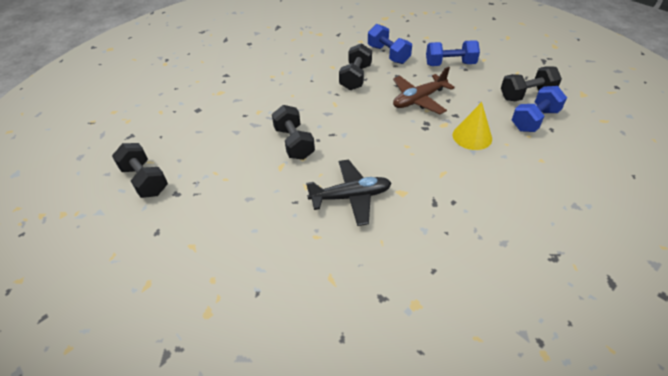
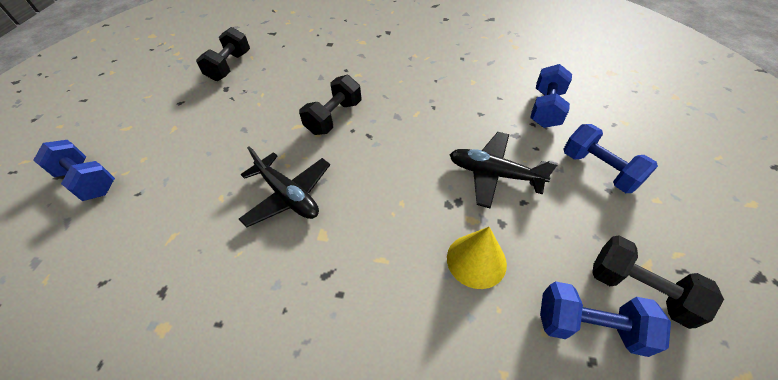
camera: 55 degrees right, 5 degrees up
(200, 331) = (88, 181): none -> blue dumbbell
(355, 77) = (474, 106): black dumbbell -> none
(419, 99) = (494, 174): brown plane -> black plane

